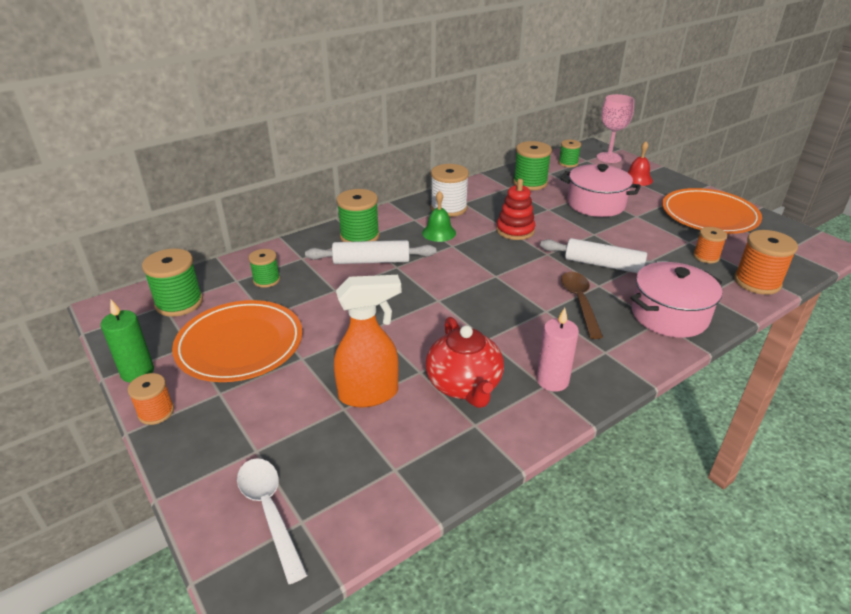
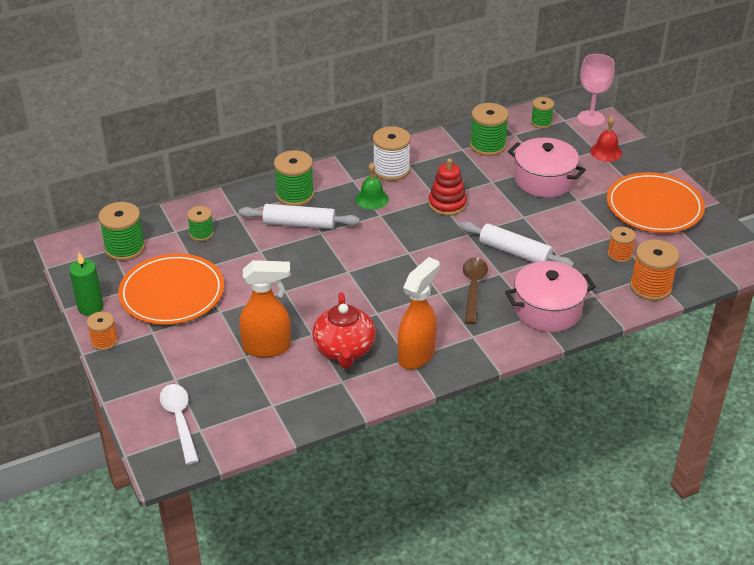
camera: 10 degrees right, 5 degrees up
(552, 381) = (417, 355): pink candle -> orange spray bottle

